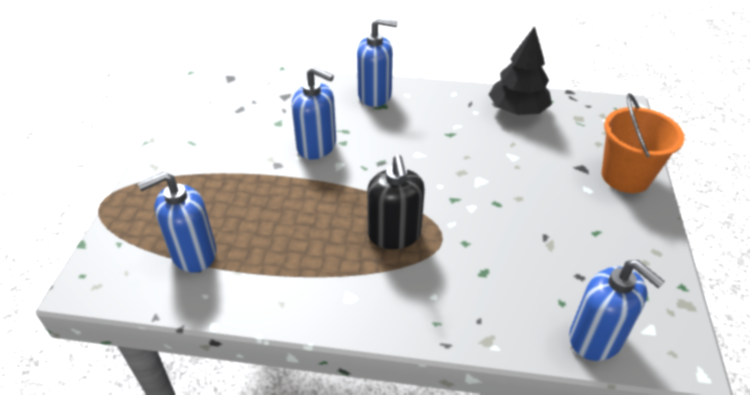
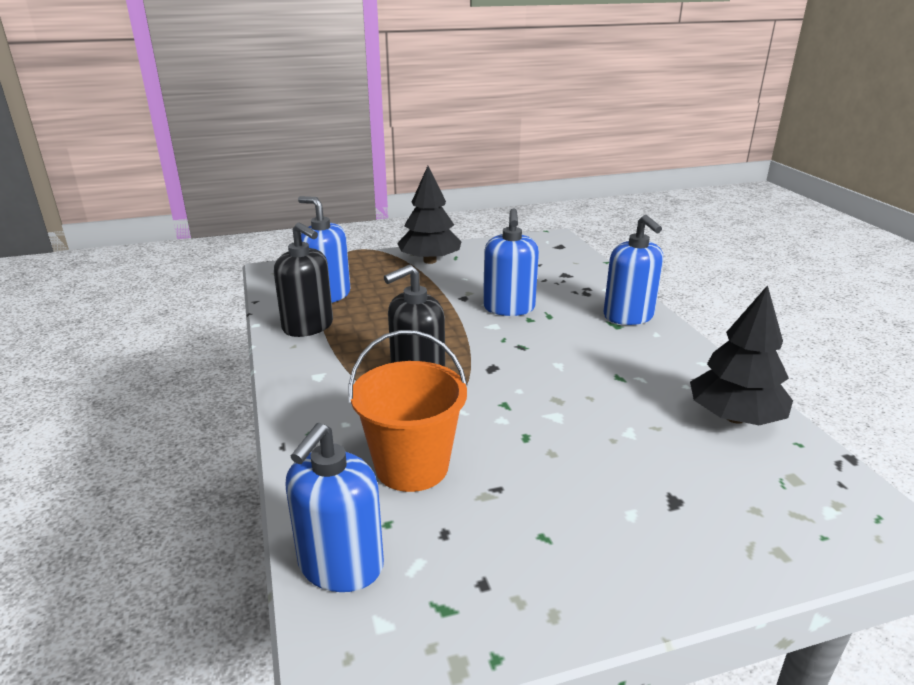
camera: 65 degrees right, 15 degrees down
(183, 161) = (429, 261): none -> black tree
(251, 284) = (308, 326): none -> black soap dispenser
(625, 176) = (705, 553): orange bucket -> orange bucket (412, 467)

